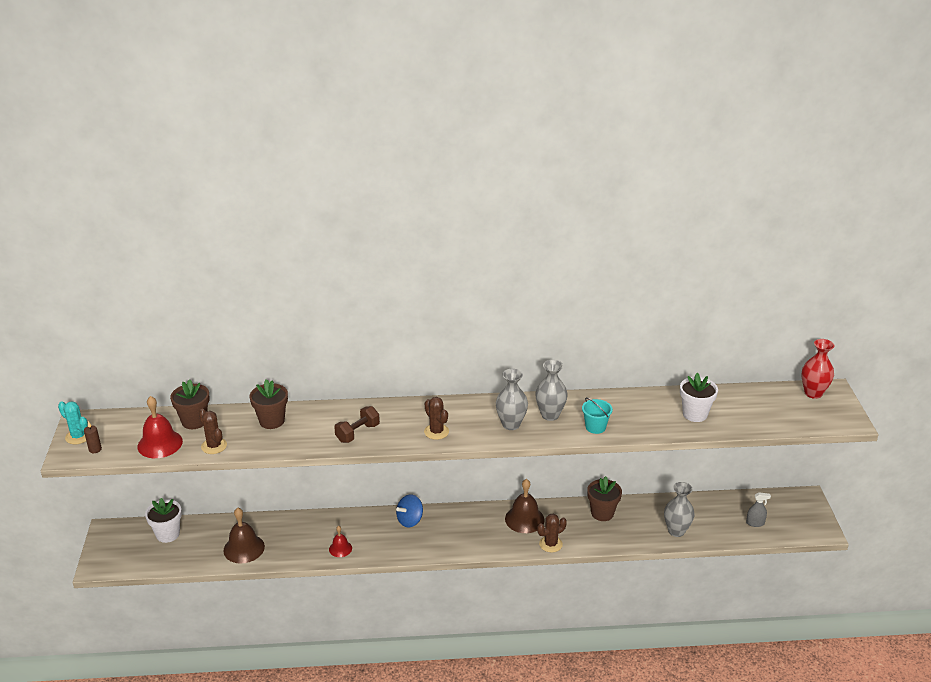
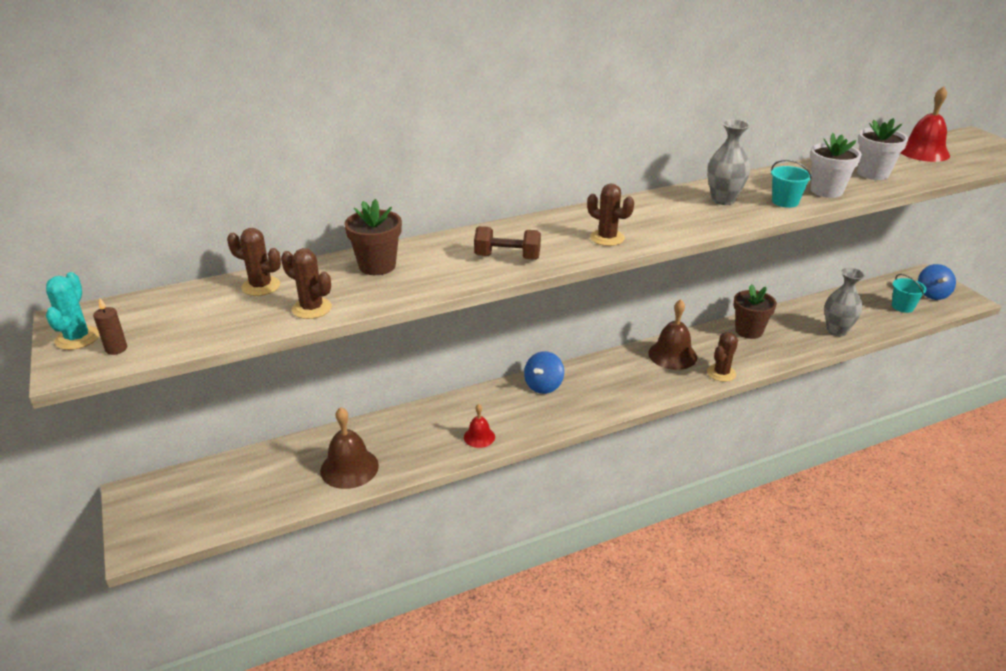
camera: 20 degrees left, 0 degrees up
(78, 436) = (77, 338): turquoise cactus -> turquoise cactus turned 75 degrees clockwise
(160, 444) = (223, 321): red bell -> red bell (923, 152)
(168, 534) = (229, 476): white flower pot -> white flower pot (826, 191)
(194, 421) = (261, 286): brown flower pot -> brown cactus
(357, 433) = (507, 257): brown dumbbell -> brown dumbbell turned 75 degrees clockwise
(511, 424) = (688, 216): grey vase -> none
(755, 523) = (902, 307): grey spray bottle -> turquoise bucket
(794, 517) = (932, 294): none -> blue spinning top
(813, 393) = (960, 140): red vase -> none

